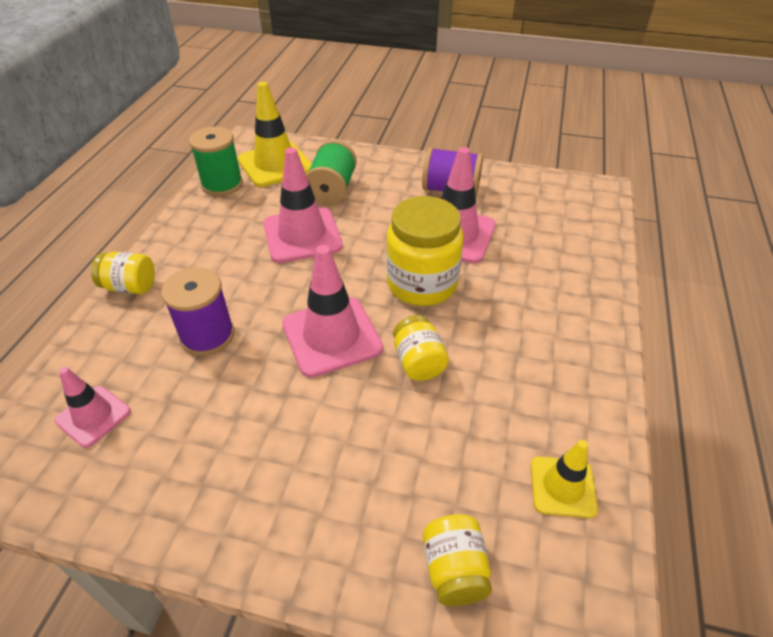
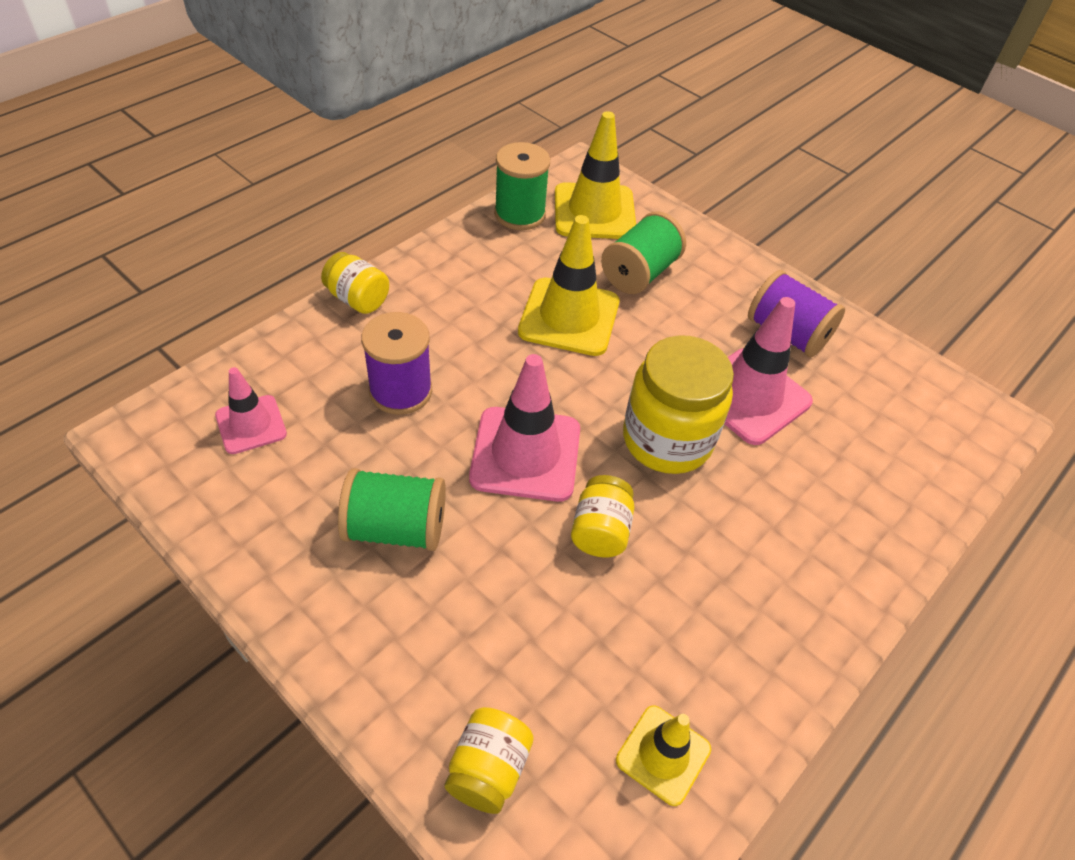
camera: 25 degrees right, 5 degrees up
(267, 434) = (396, 528): none -> green spool
(302, 235) = (569, 317): pink traffic cone -> yellow traffic cone

